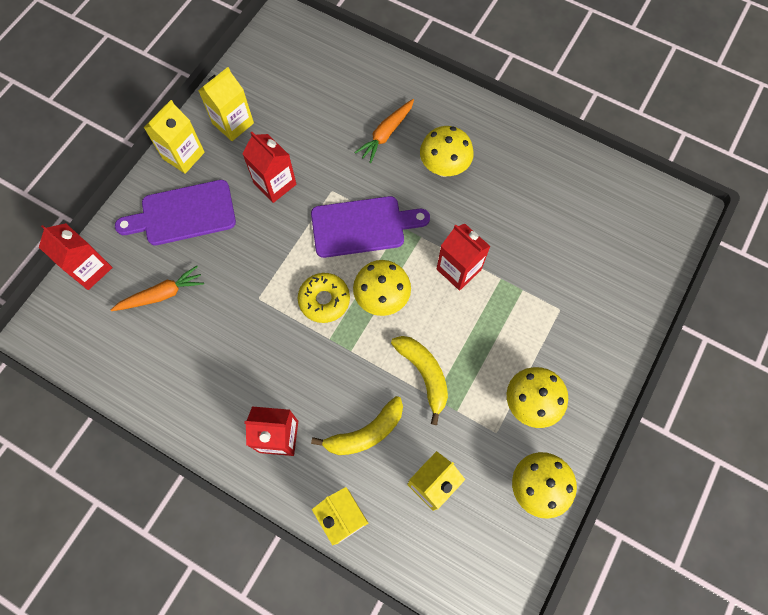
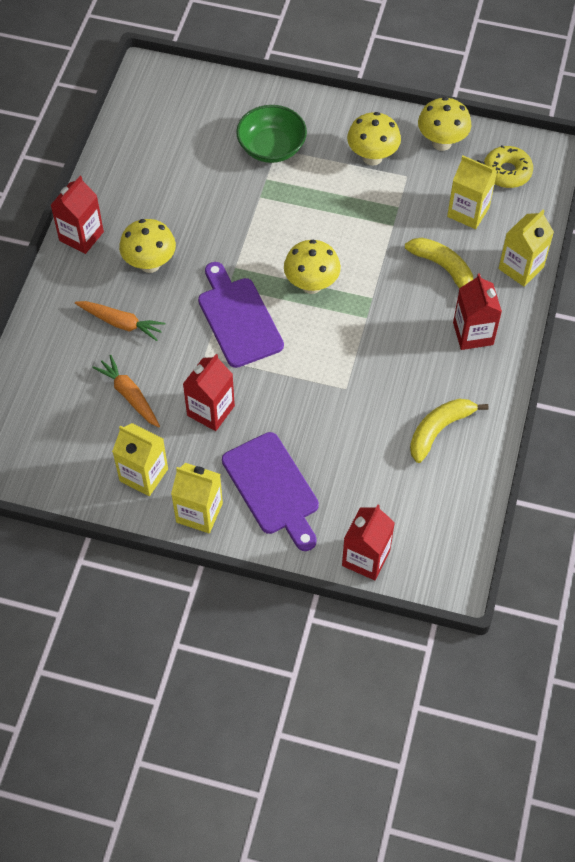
camera: 105 degrees left, 10 degrees down
(162, 294) = (370, 477): orange carrot -> orange carrot (129, 395)
(324, 300) = (329, 331): yellow donut -> yellow donut (507, 172)
(424, 374) = (374, 237): yellow banana -> yellow banana (439, 430)
(458, 269) = (261, 230): red carton -> red carton (81, 236)
(563, 305) = (271, 147): none -> green bowl

